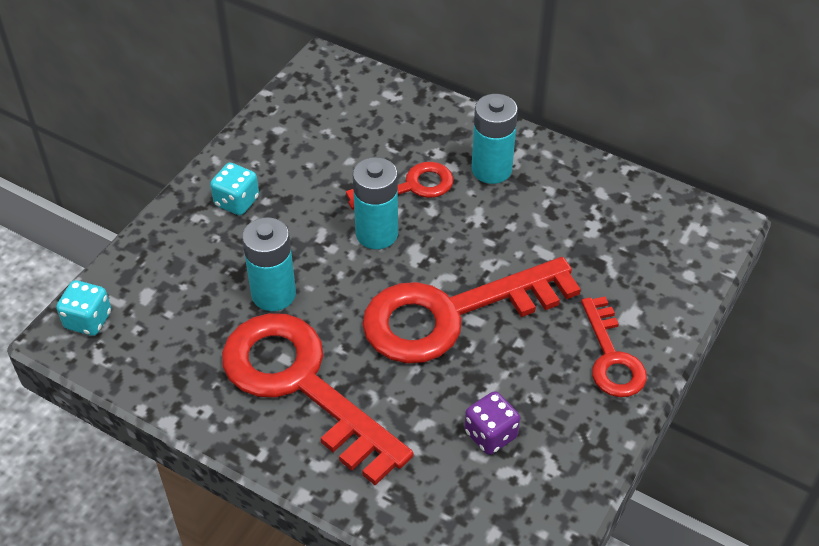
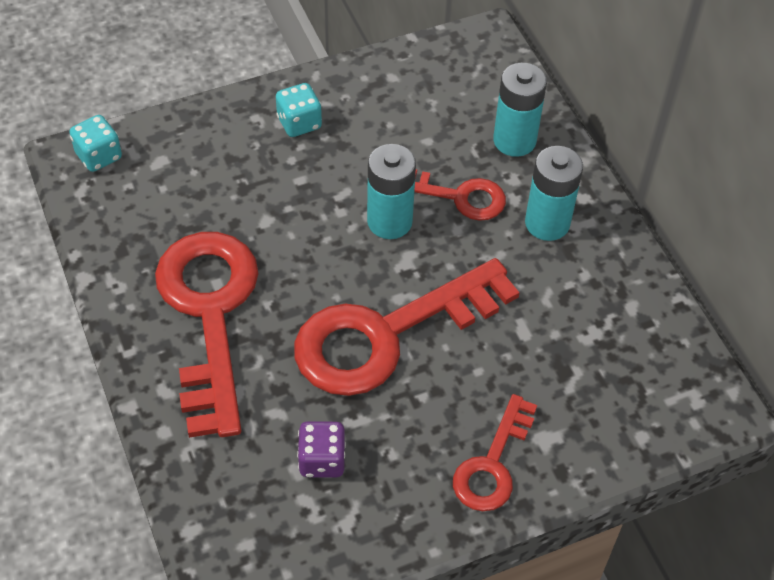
camera: 35 degrees right, 5 degrees up
(273, 294) = (257, 223): turquoise battery -> turquoise battery (514, 140)
(452, 314) = (388, 334): red key -> red key turned 45 degrees counterclockwise

